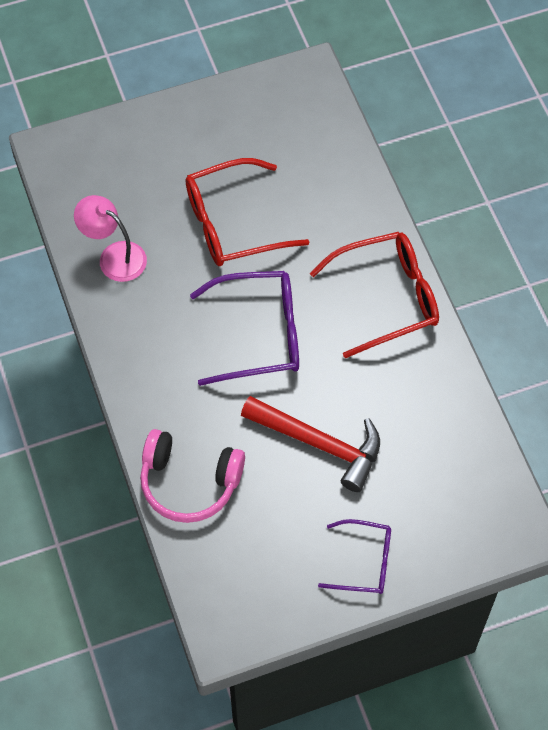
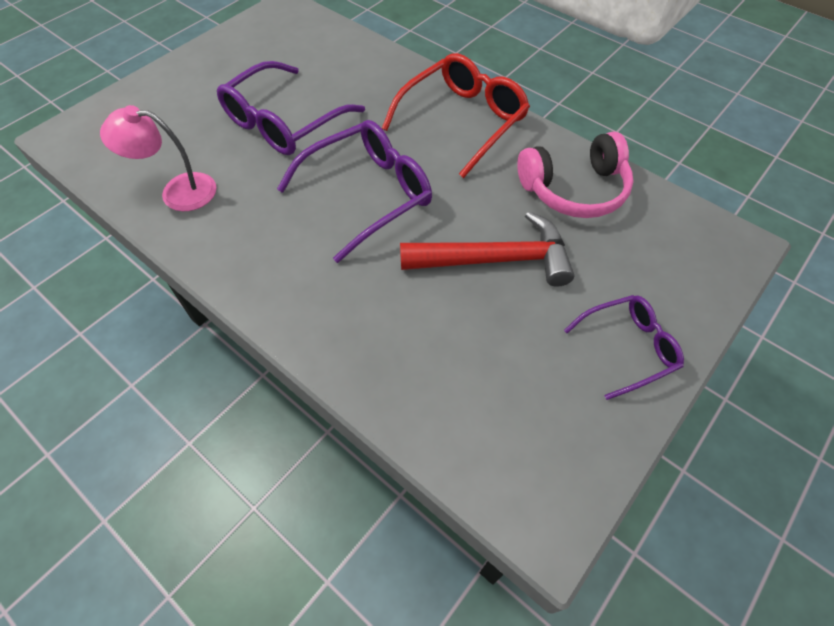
camera: 30 degrees left, 5 degrees down
(189, 482) = (387, 363): pink headphones -> pink headphones (574, 190)
(233, 223) = (284, 122): red glasses -> purple glasses

